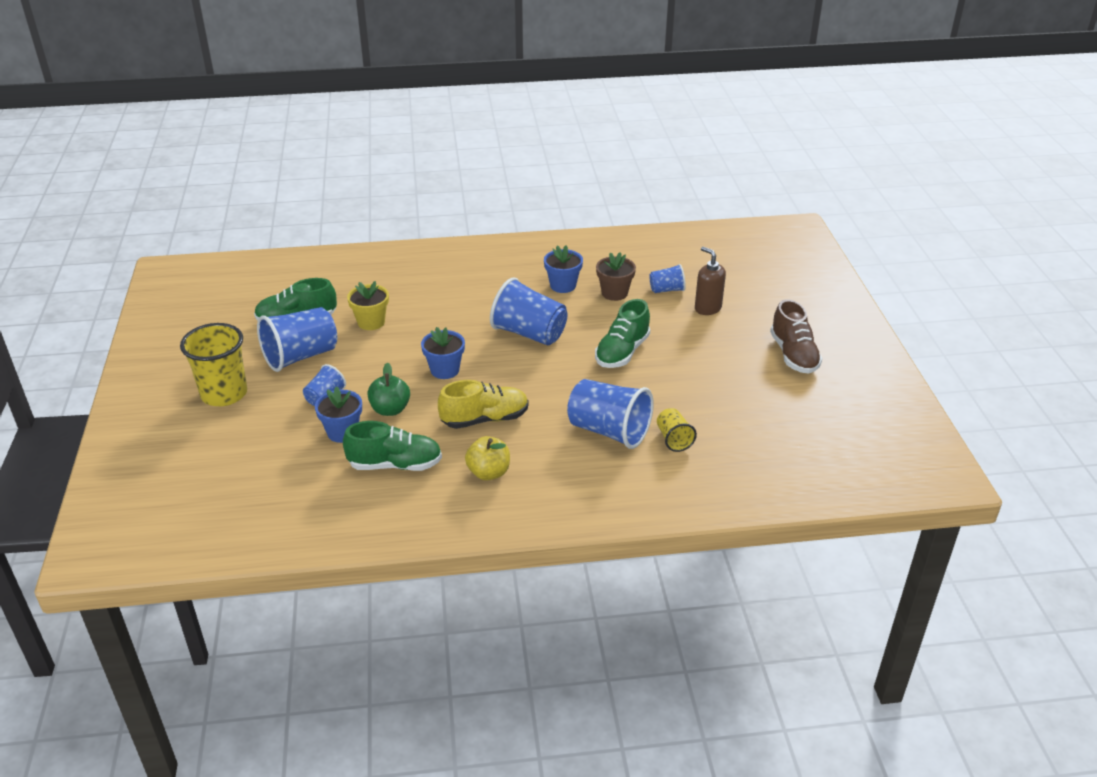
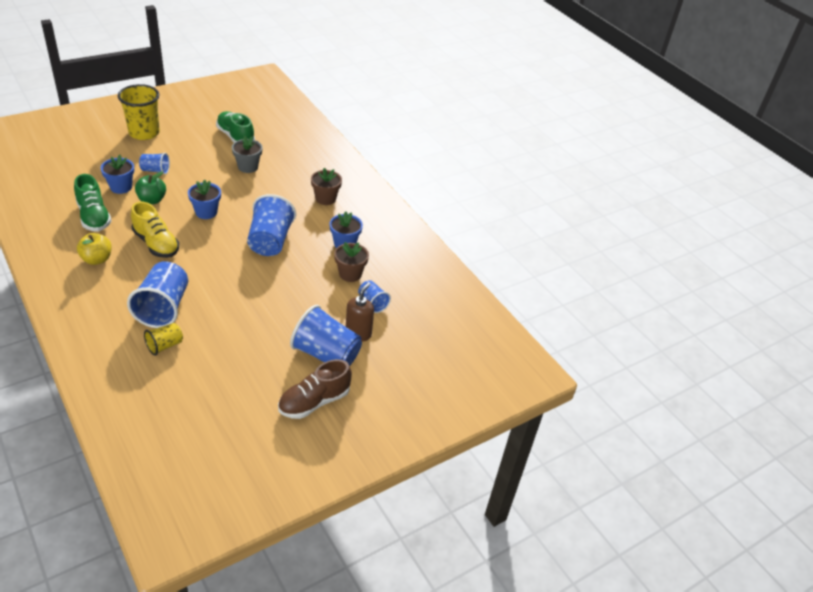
camera: 60 degrees right, 5 degrees up
(300, 356) = (195, 149): blue cup -> blue cup (326, 354)
(371, 322) = (248, 167): yellow flower pot -> grey flower pot
(473, 280) = (325, 198): none -> brown flower pot
(622, 352) = (268, 295): green shoe -> none

